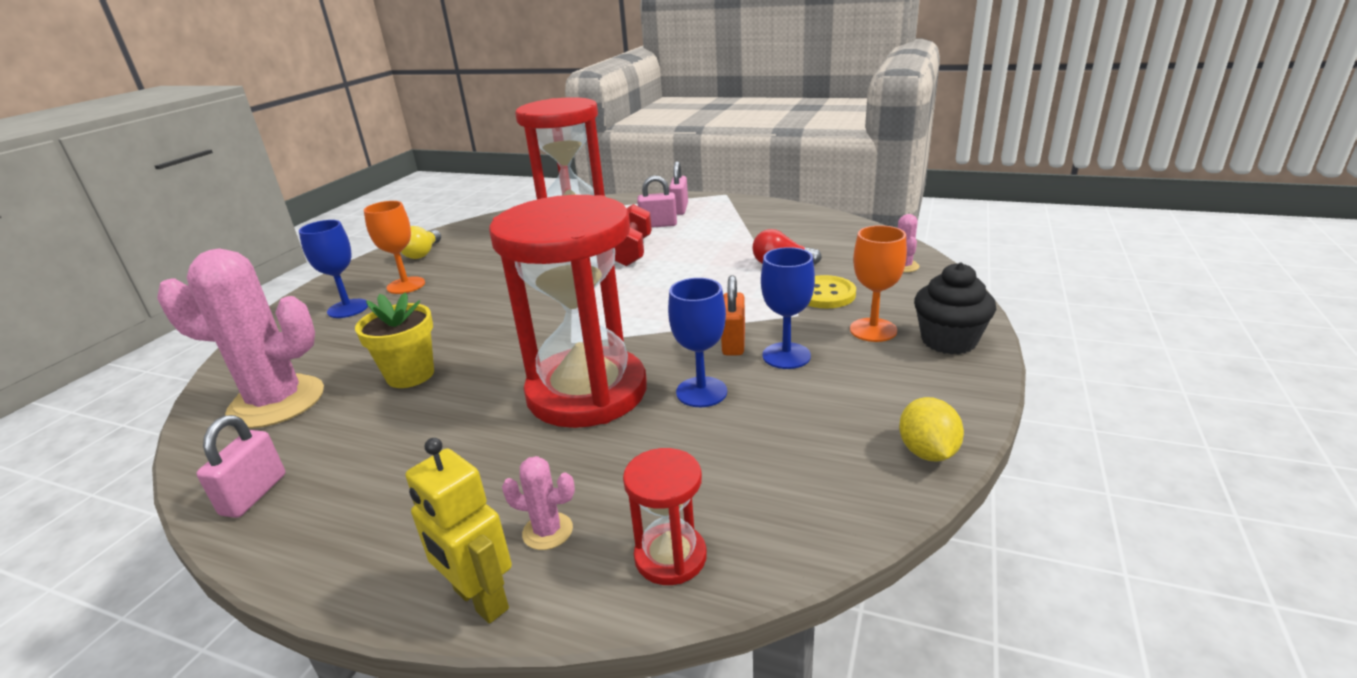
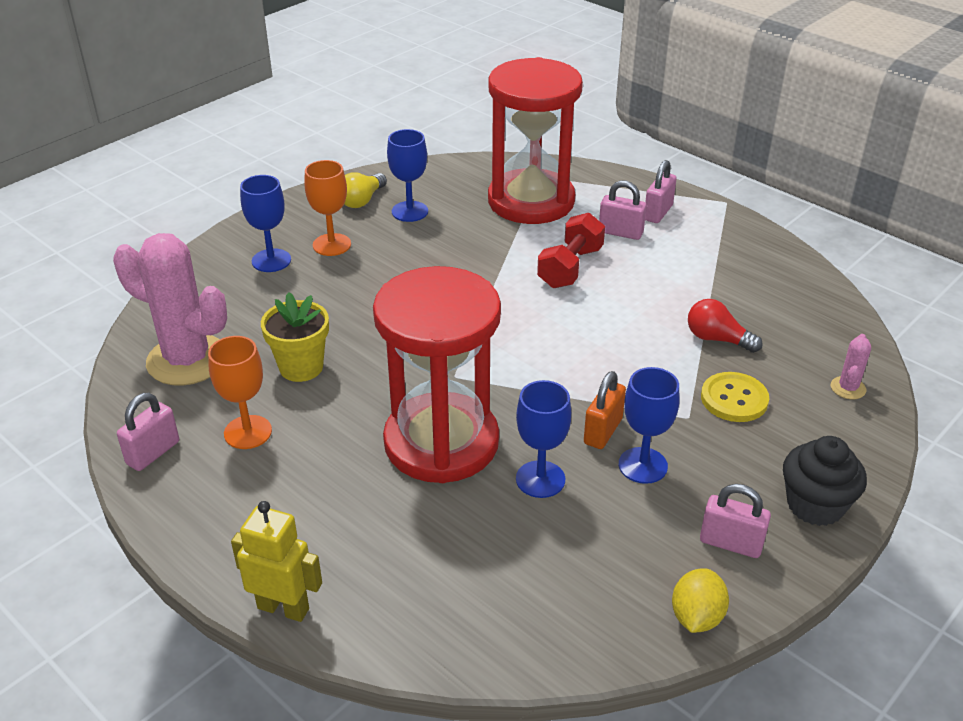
camera: 20 degrees right, 10 degrees up
(471, 251) = (410, 211): none -> blue goblet
(480, 600) = (283, 608): yellow robot -> yellow robot turned 135 degrees clockwise
(547, 531) = (351, 570): pink cactus -> none
(670, 557) = (431, 628): red hourglass -> none
(873, 330) = (749, 464): orange goblet -> orange goblet (248, 432)
(906, 387) = (730, 543): none -> pink padlock

